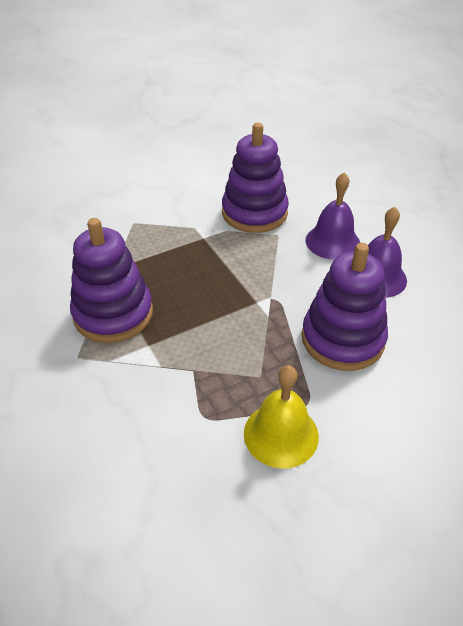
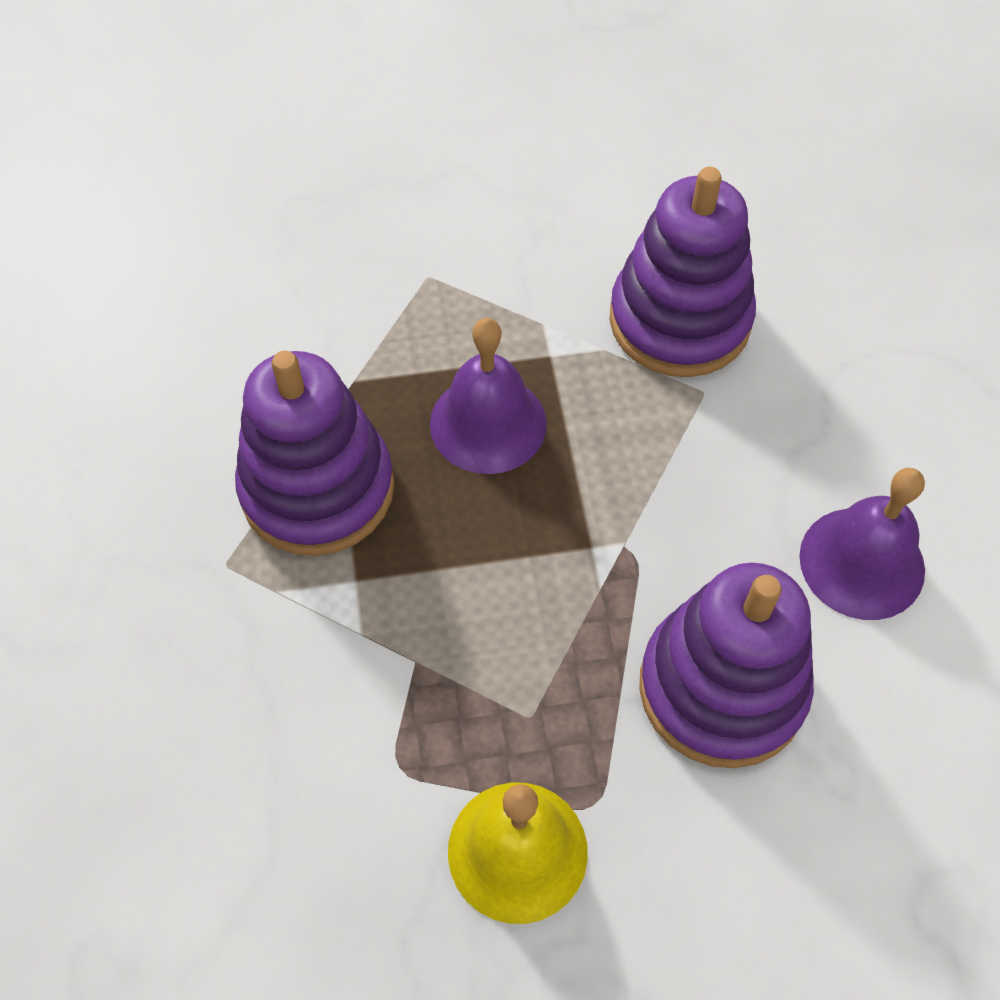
camera: 20 degrees right, 15 degrees up
(332, 242) = (810, 444): purple bell -> purple bell (488, 423)

